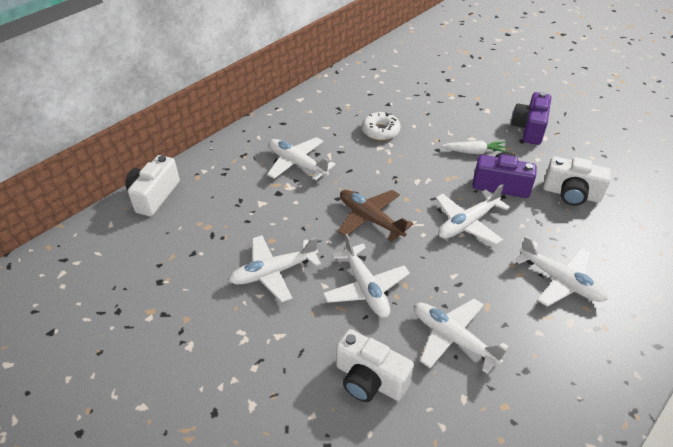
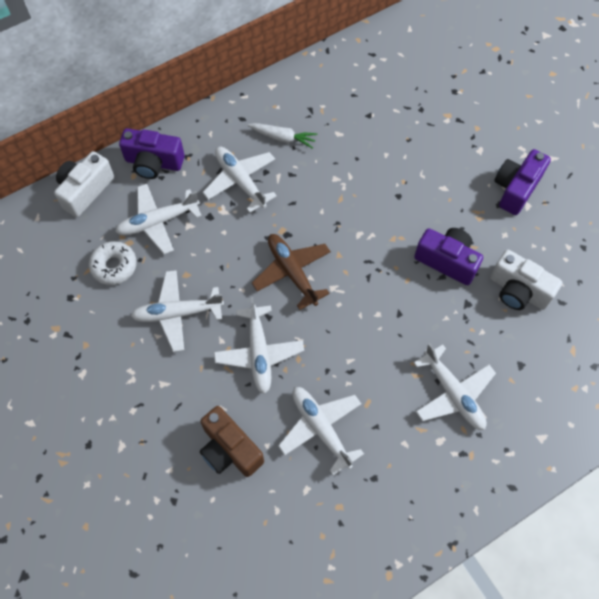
camera: 15 degrees right, 20 degrees up
(213, 165) = (154, 163): none -> purple camera
(369, 380) = (229, 449): white camera -> brown camera
(380, 131) = (345, 155): white donut -> white donut (114, 266)
(467, 223) = (389, 302): white plane -> white plane (158, 222)
(474, 152) = (438, 208): white carrot -> white carrot (283, 138)

